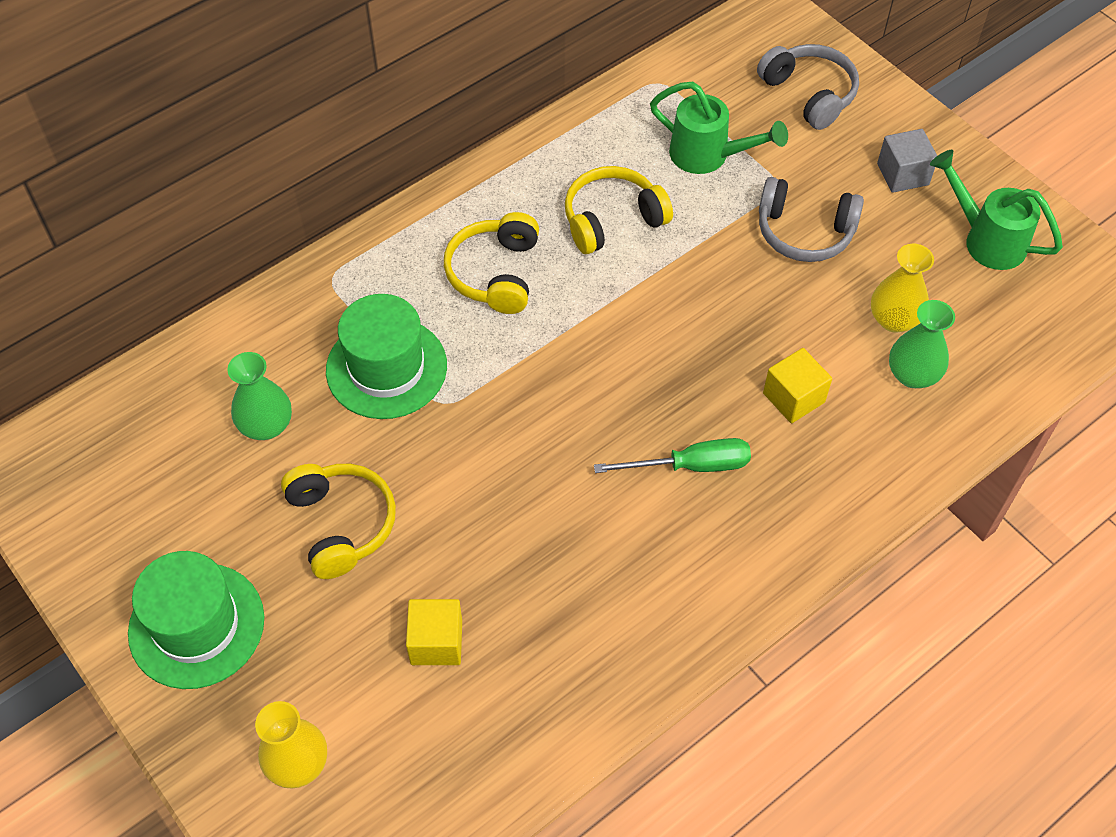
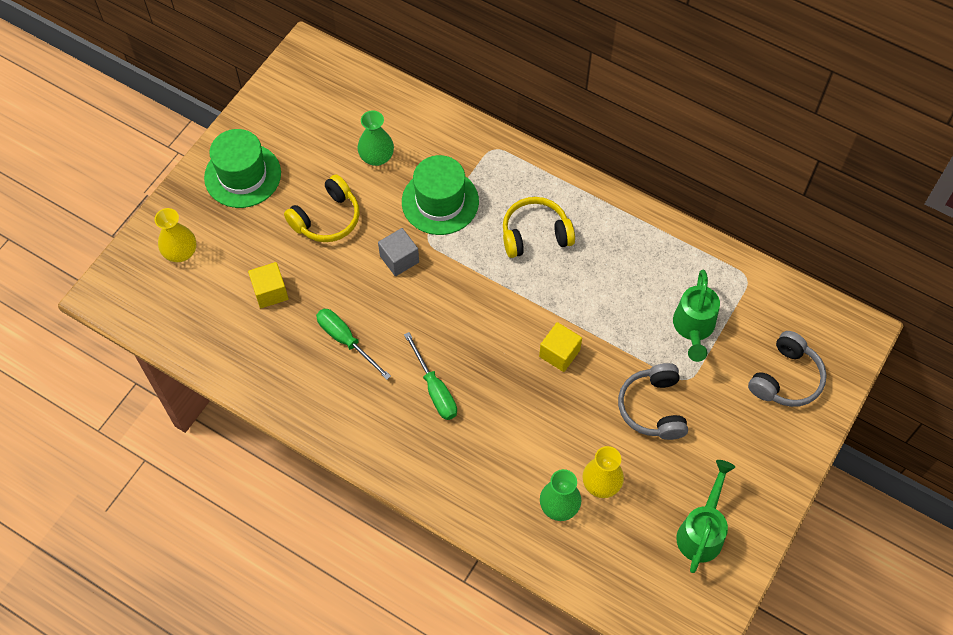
camera: 70 degrees right, 5 degrees up
(567, 558) = (346, 341): none -> green screwdriver
(612, 220) = (609, 287): yellow headphones -> none
(793, 398) = (510, 436): yellow cube -> yellow cube (559, 353)
(902, 174) = (738, 460): grey cube -> grey cube (399, 259)

